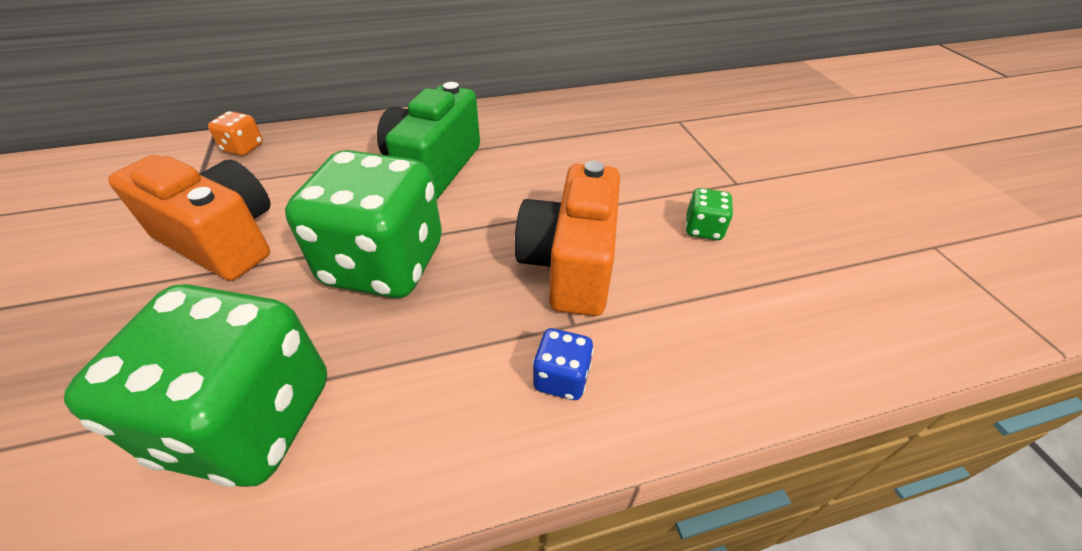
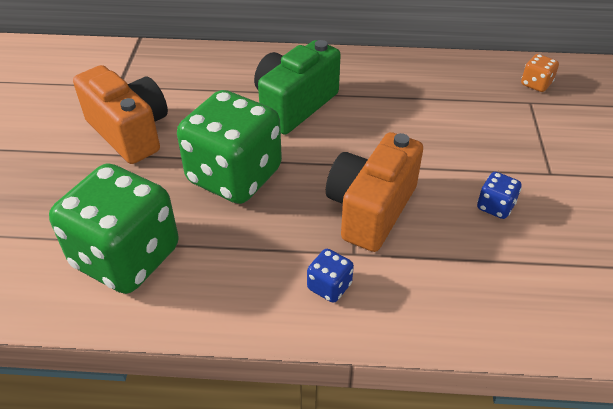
camera: 20 degrees right, 0 degrees up
(243, 148) = (156, 59): orange dice -> orange dice (536, 84)
(703, 229) = (495, 206): green dice -> blue dice

